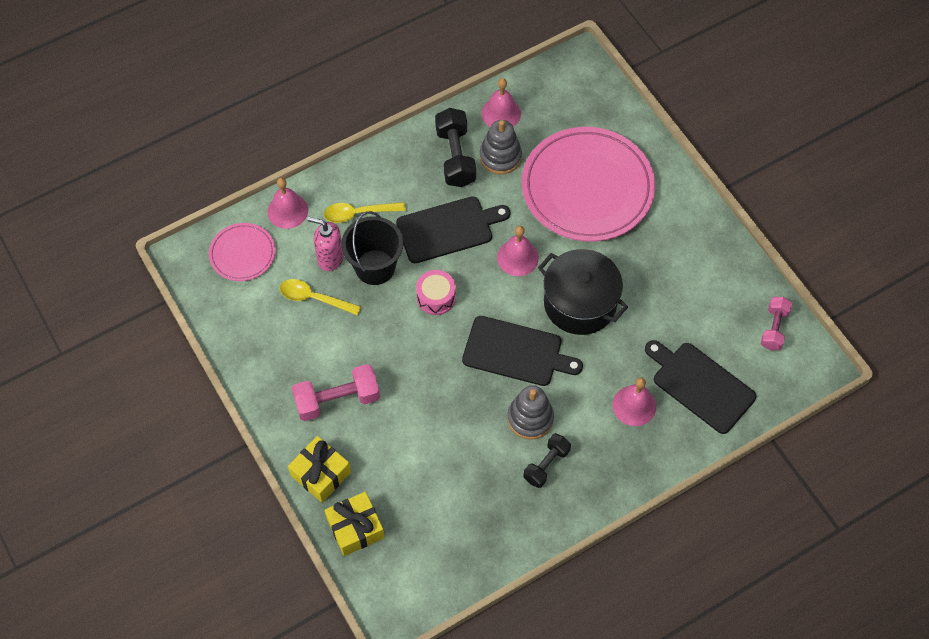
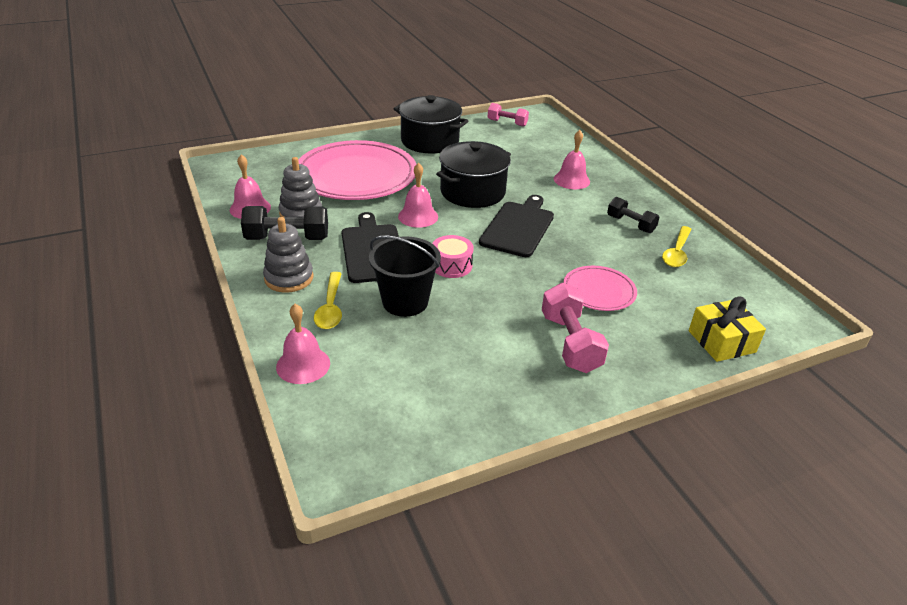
camera: 85 degrees left, 25 degrees down
(242, 254) = (354, 412): pink plate -> pink plate (599, 291)
(314, 298) = (435, 351): yellow spoon -> yellow spoon (677, 252)
(321, 474) = (663, 362): yellow gift -> none
(330, 258) = (384, 334): pink soap dispenser -> none
(530, 418) = (586, 227): grey stacking toy -> grey stacking toy (289, 278)
(693, 246) = (430, 141): none -> black pot
(700, 385) = (553, 153): black cutting board -> none

